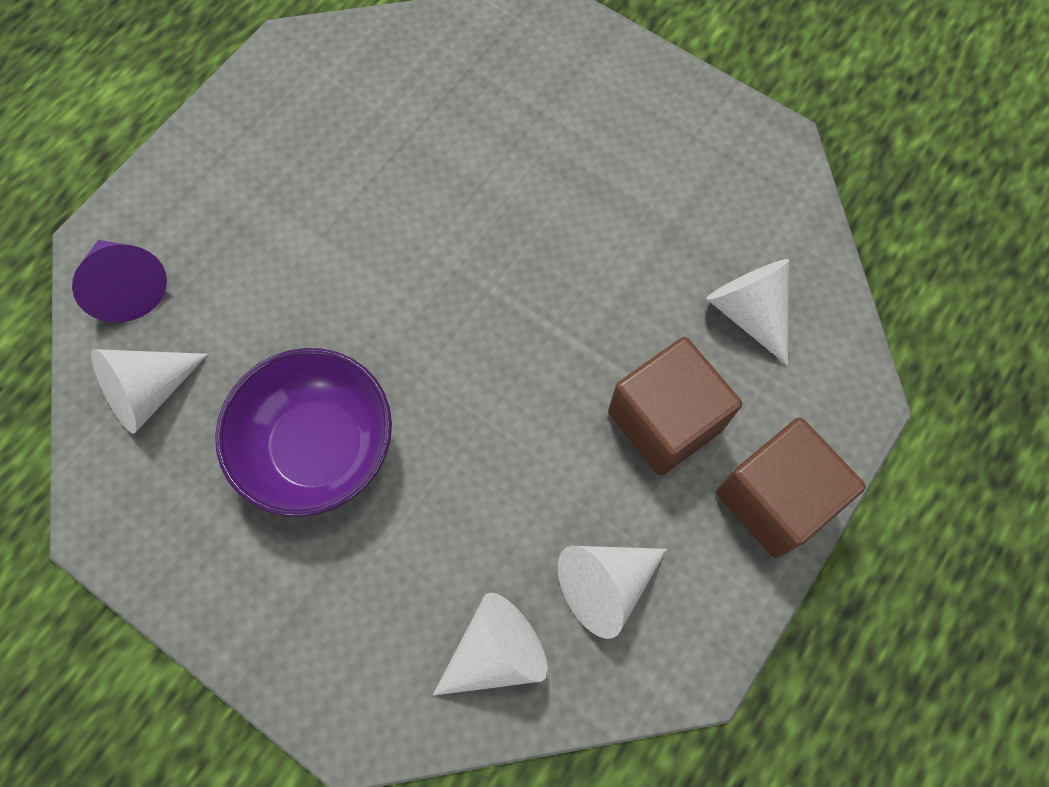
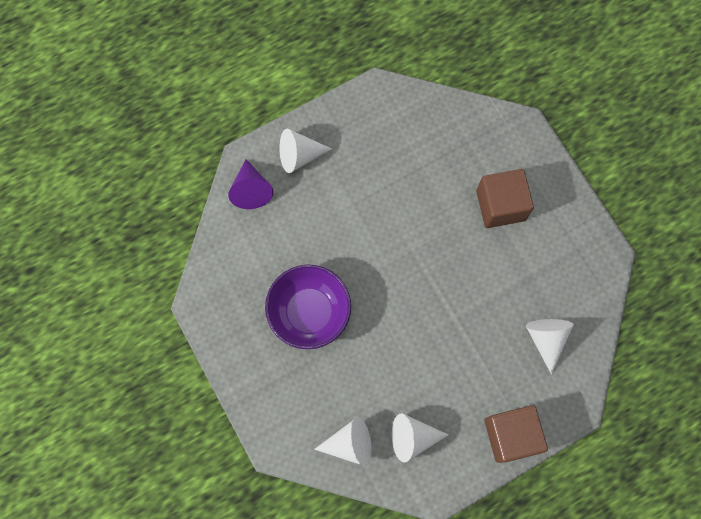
camera: 25 degrees right, 5 degrees up
(150, 392) = (242, 249): white cone -> white cone (299, 155)
(665, 421) = (477, 374): brown cube -> brown cube (500, 205)

